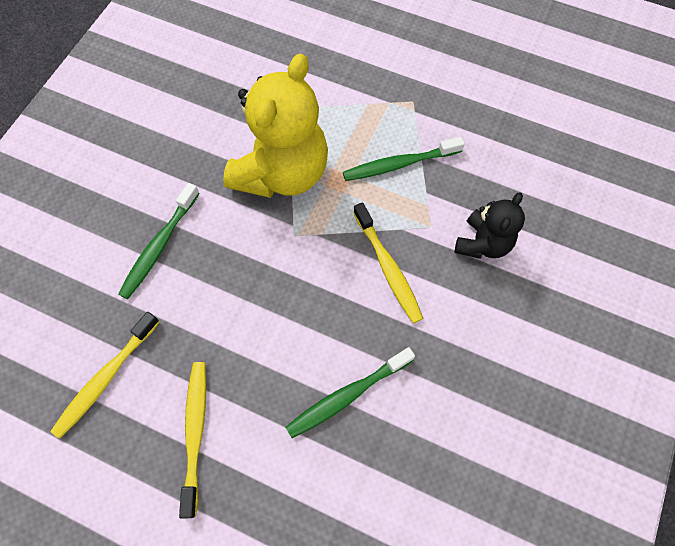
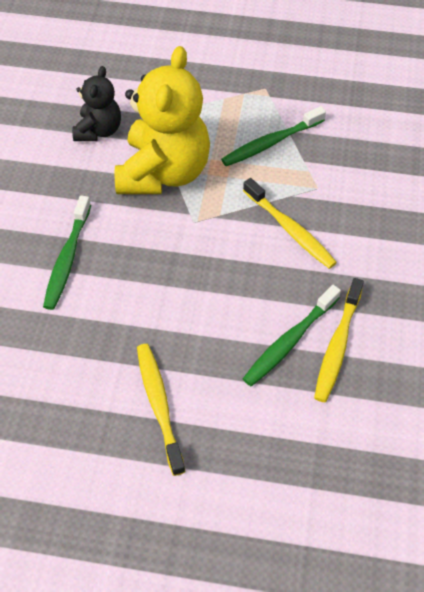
camera: 15 degrees left, 10 degrees down
(106, 378) = (56, 381): yellow toothbrush -> yellow toothbrush (337, 346)
(482, 243) = (368, 191): black teddy bear -> black teddy bear (99, 130)

